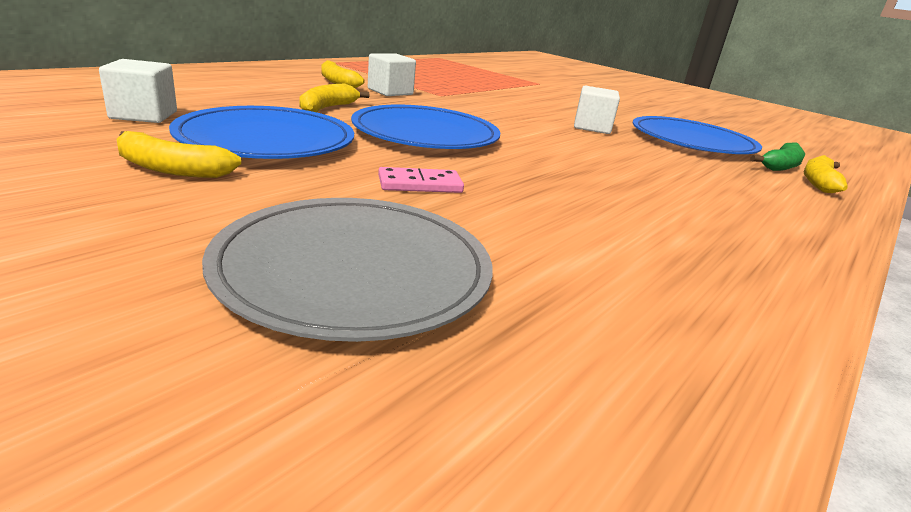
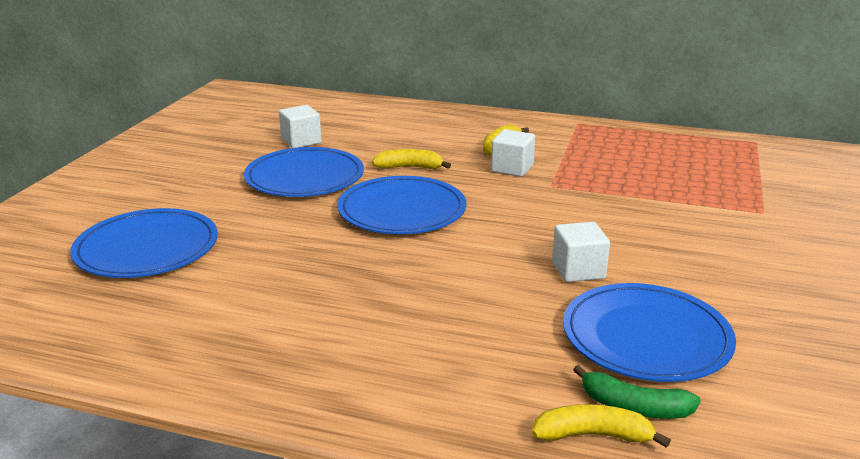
camera: 70 degrees right, 0 degrees up
(171, 169) = (226, 177): yellow banana -> none
(354, 269) = (147, 248): grey plate -> blue plate
(420, 184) = (281, 235): pink domino -> none

